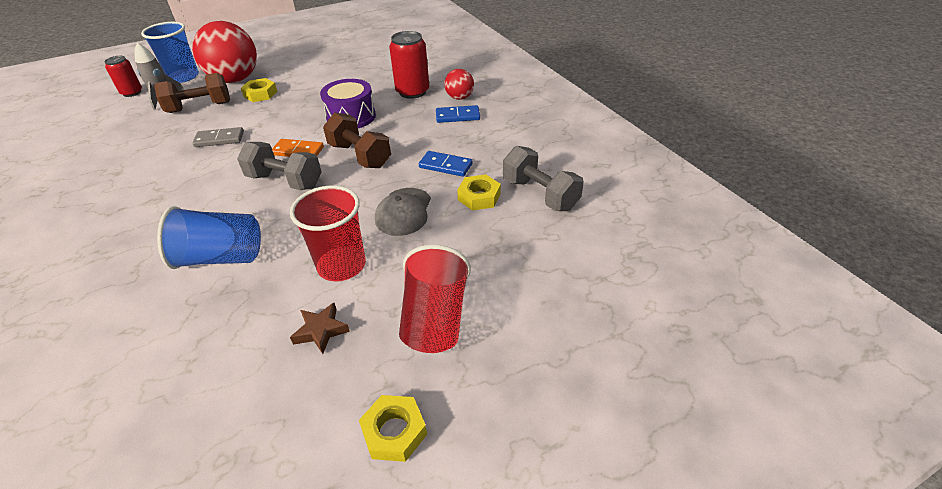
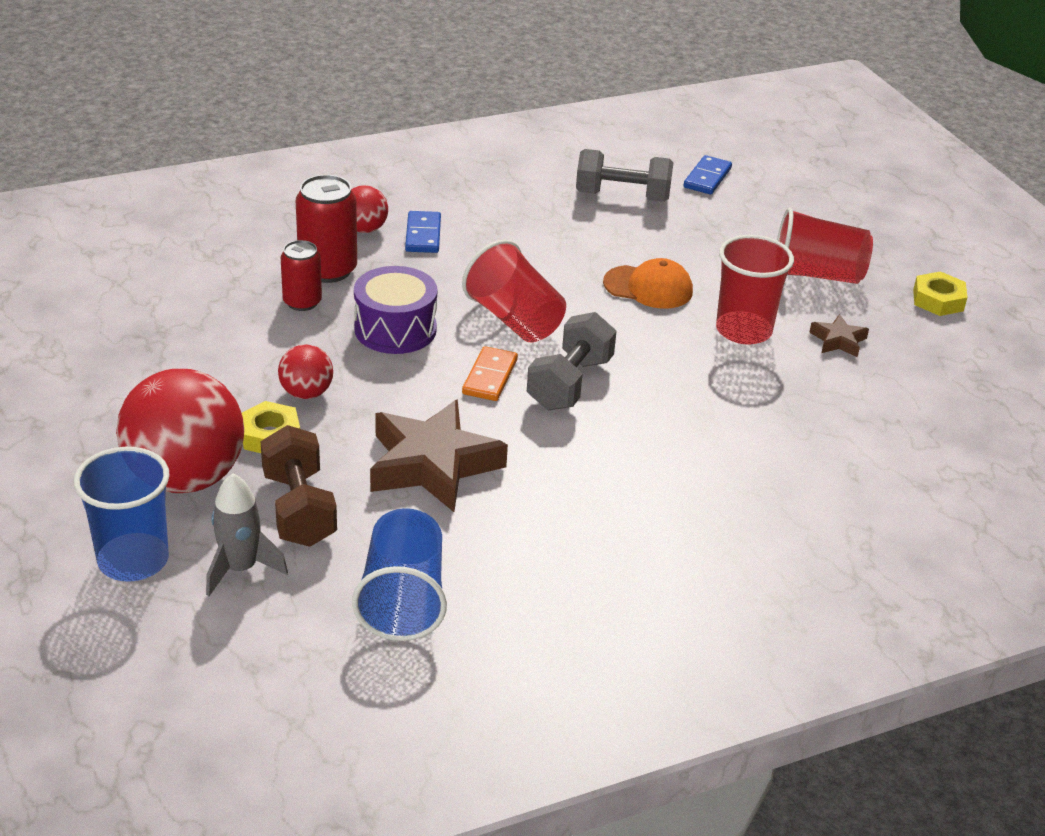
camera: 90 degrees left, 5 degrees down
(132, 92) = (185, 630): red can -> red can (302, 302)
(219, 139) = (432, 464): grey domino -> brown star
(221, 257) = (731, 421): blue cup -> blue cup (403, 599)
(294, 99) = (306, 393): none -> red ball
(360, 155) = (514, 320): brown dumbbell -> red cup
(403, 212) = (648, 287): grey cap -> orange cap
(445, 166) = (553, 253): blue domino -> blue domino (707, 178)
(479, 197) = (623, 235): yellow nut -> none
(540, 194) = (622, 196): grey dumbbell -> grey dumbbell turned 45 degrees clockwise

